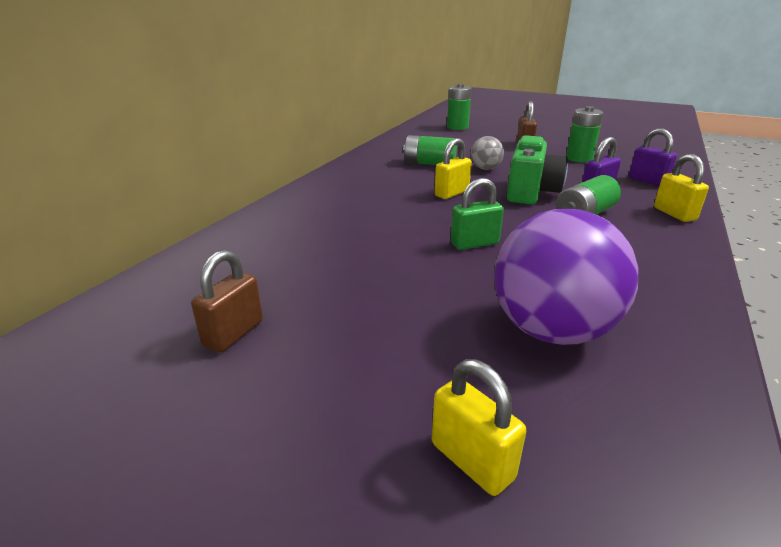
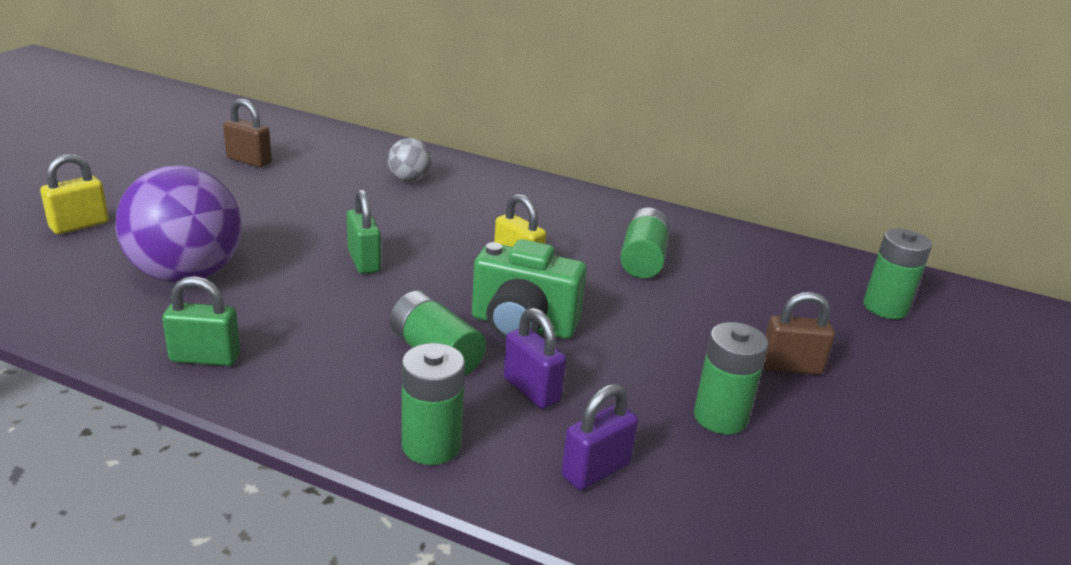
camera: 85 degrees right, 0 degrees up
(485, 168) = (629, 303): grey ball -> grey ball (409, 179)
(672, 296) = (205, 357): none -> green padlock
(674, 214) = (431, 445): yellow padlock -> green battery

